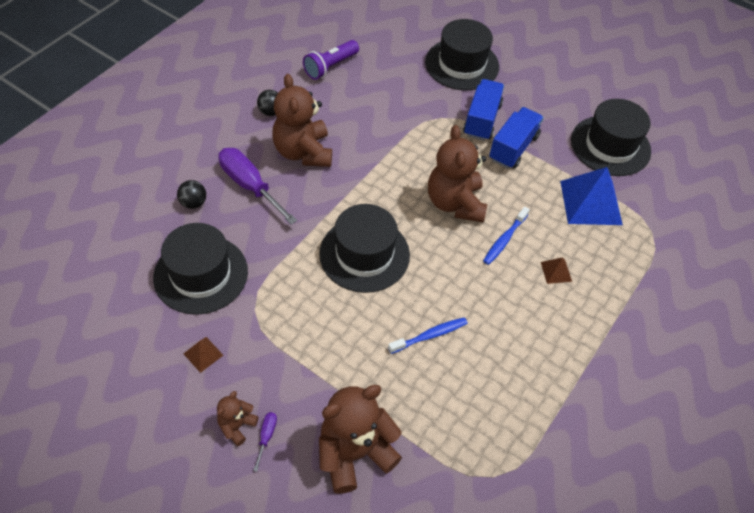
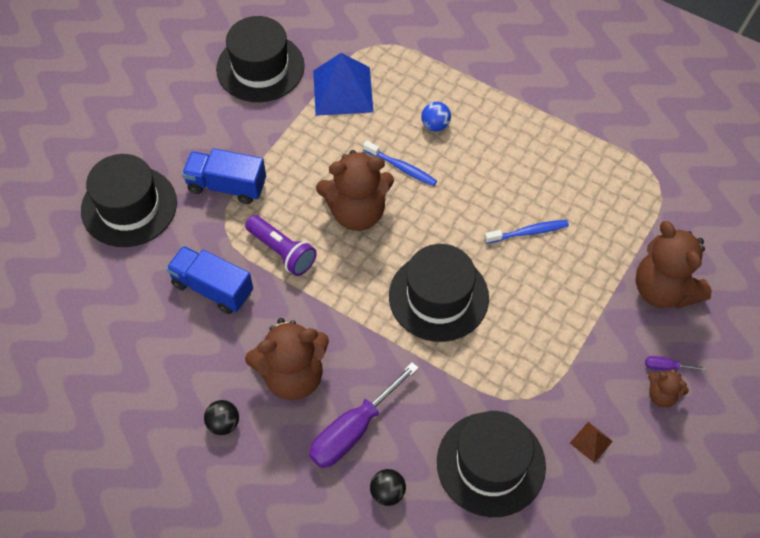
camera: 90 degrees left, 5 degrees up
(330, 67) = (134, 359): purple flashlight -> purple flashlight (282, 251)
(430, 335) = (528, 232): blue toothbrush -> blue toothbrush turned 105 degrees clockwise
(513, 148) = (270, 156): blue truck -> blue truck (212, 288)
(556, 271) = (435, 125): brown pyramid -> blue ball

